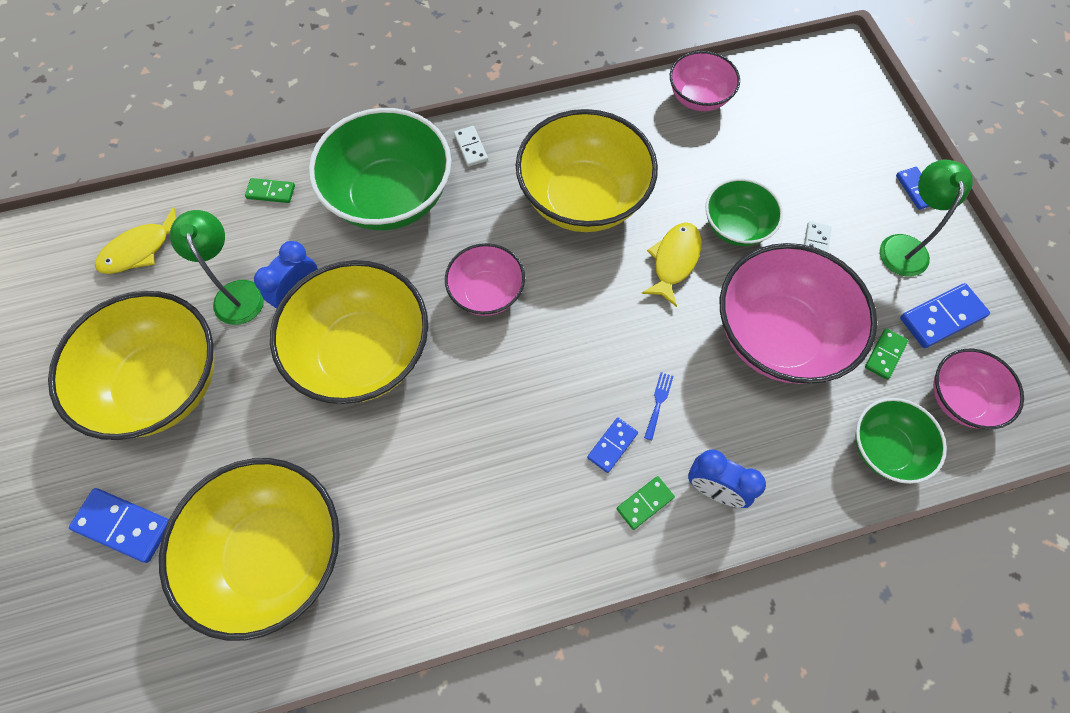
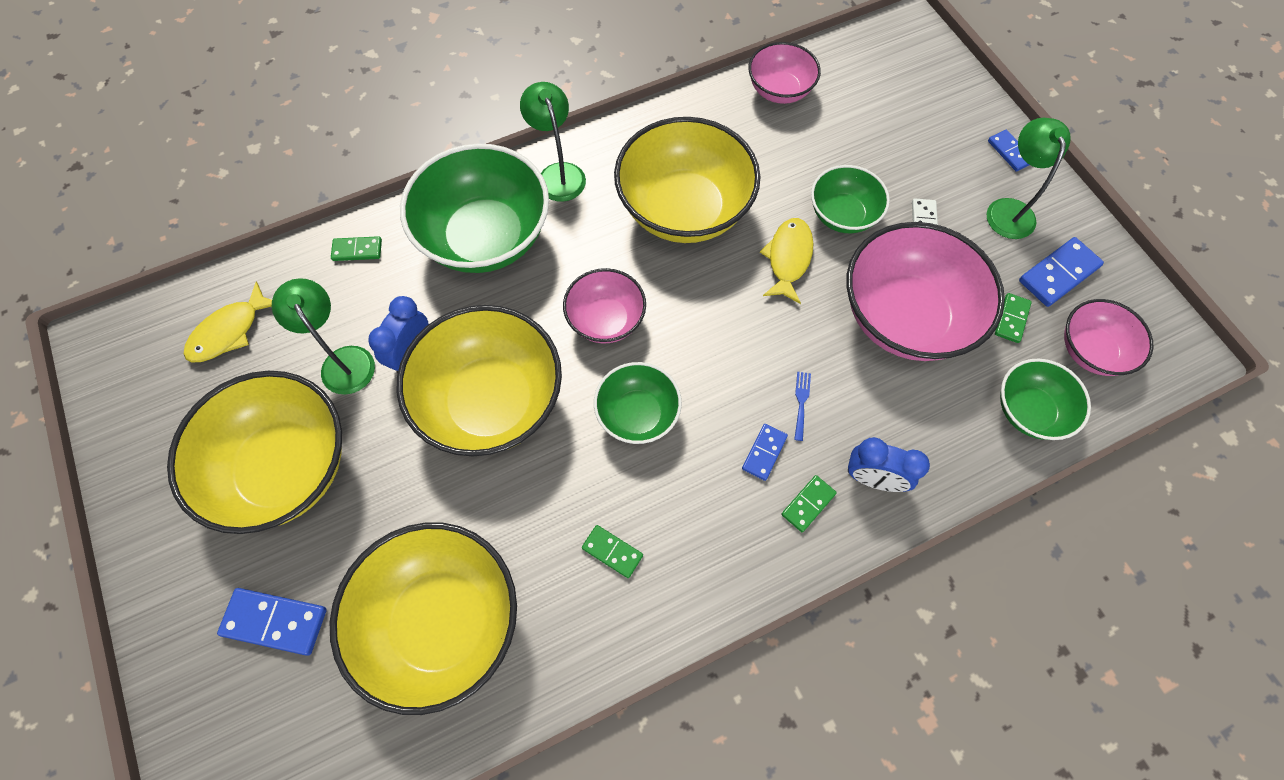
camera: 10 degrees left, 0 degrees up
(446, 516) = (612, 552): none -> green domino
(471, 147) = (558, 174): white domino -> green lamp
(498, 388) = (637, 414): none -> green bowl

